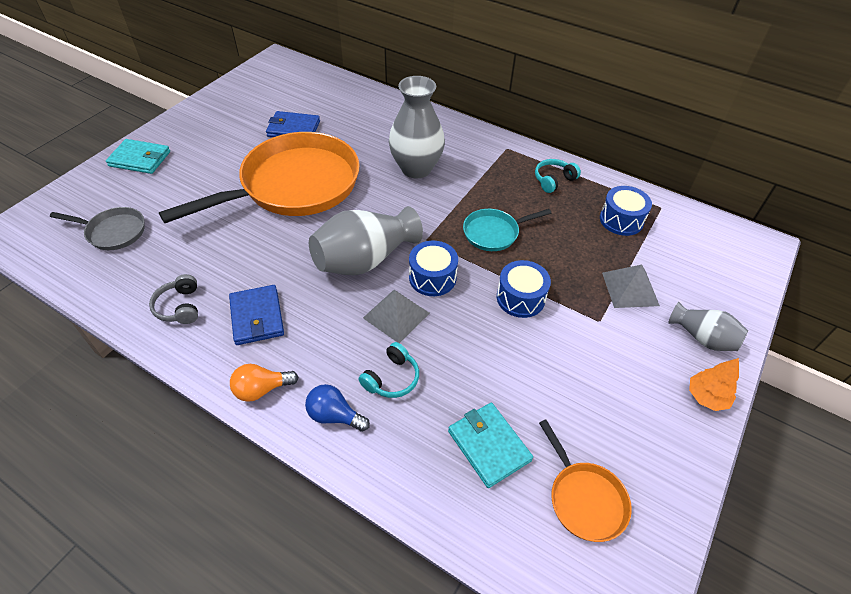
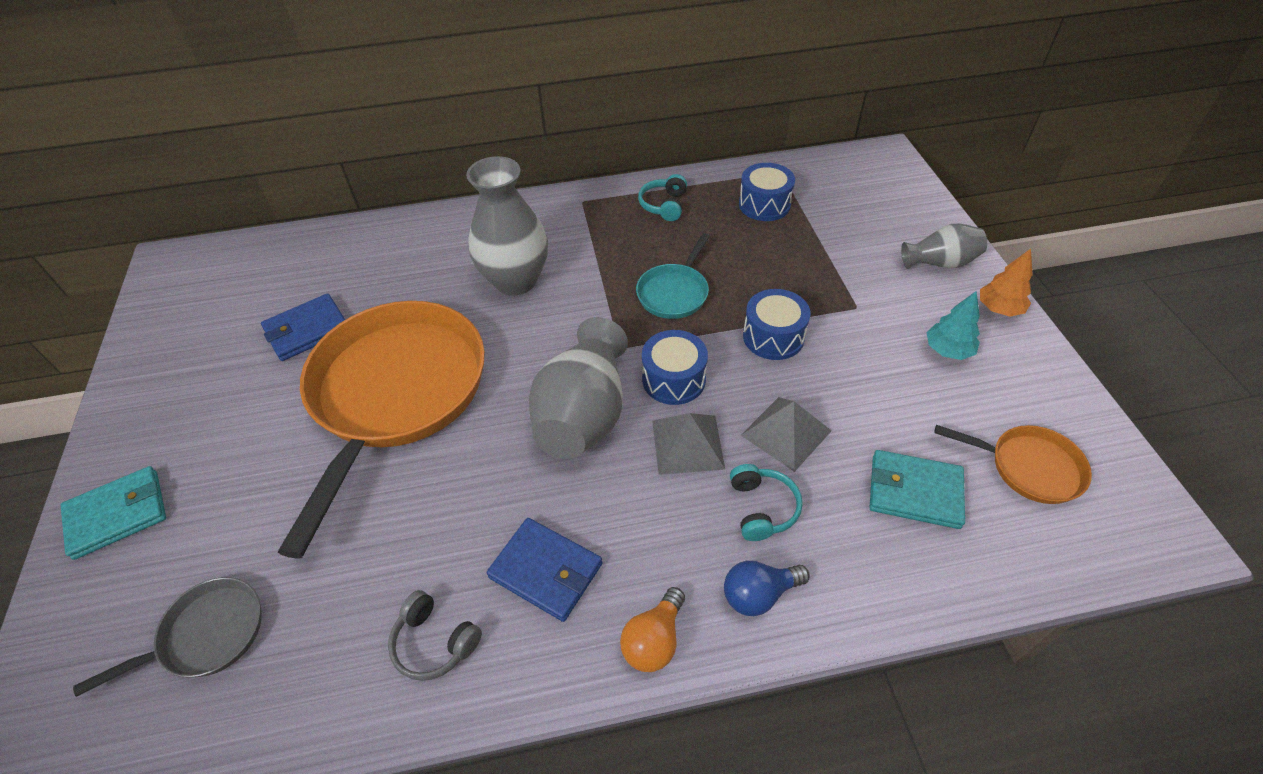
camera: 40 degrees left, 0 degrees up
(628, 391) = (948, 350): none -> turquoise tree
(630, 288) = (844, 261): grey pyramid -> grey pyramid (786, 432)

